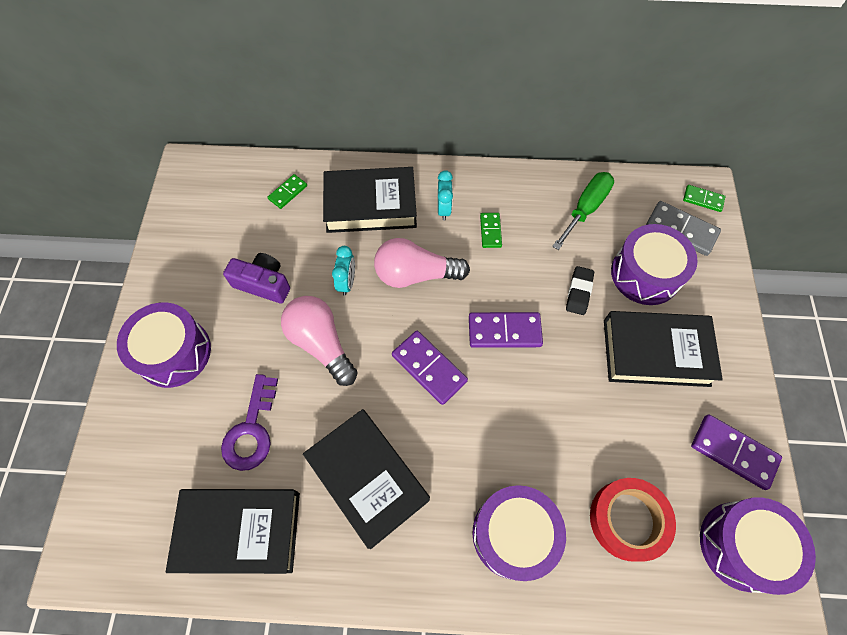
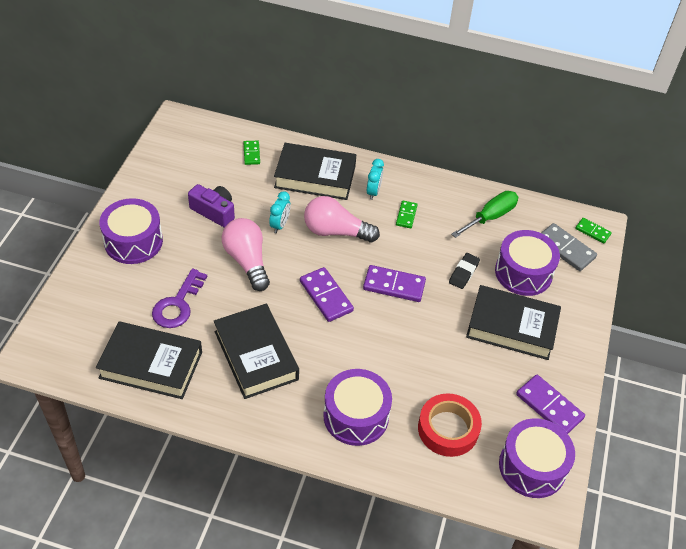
camera: 10 degrees right, 15 degrees down
(288, 192) = (251, 154): green domino -> green domino turned 60 degrees counterclockwise

